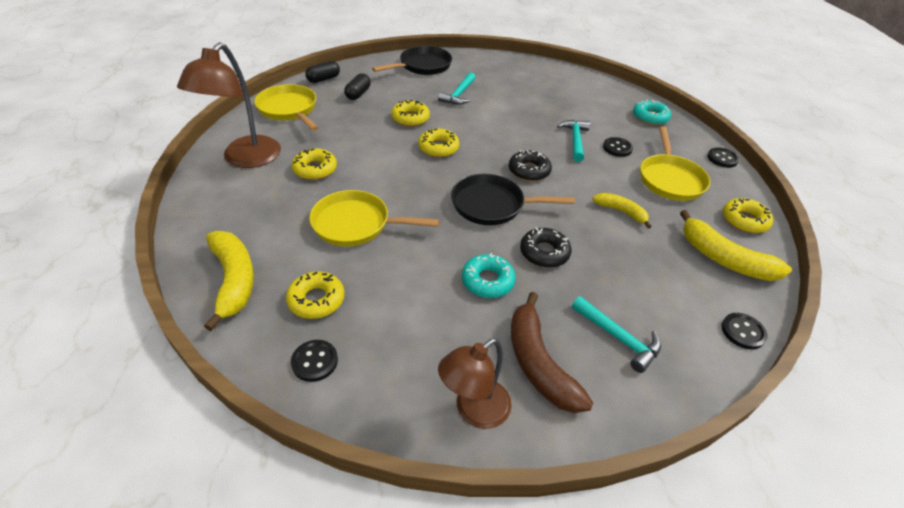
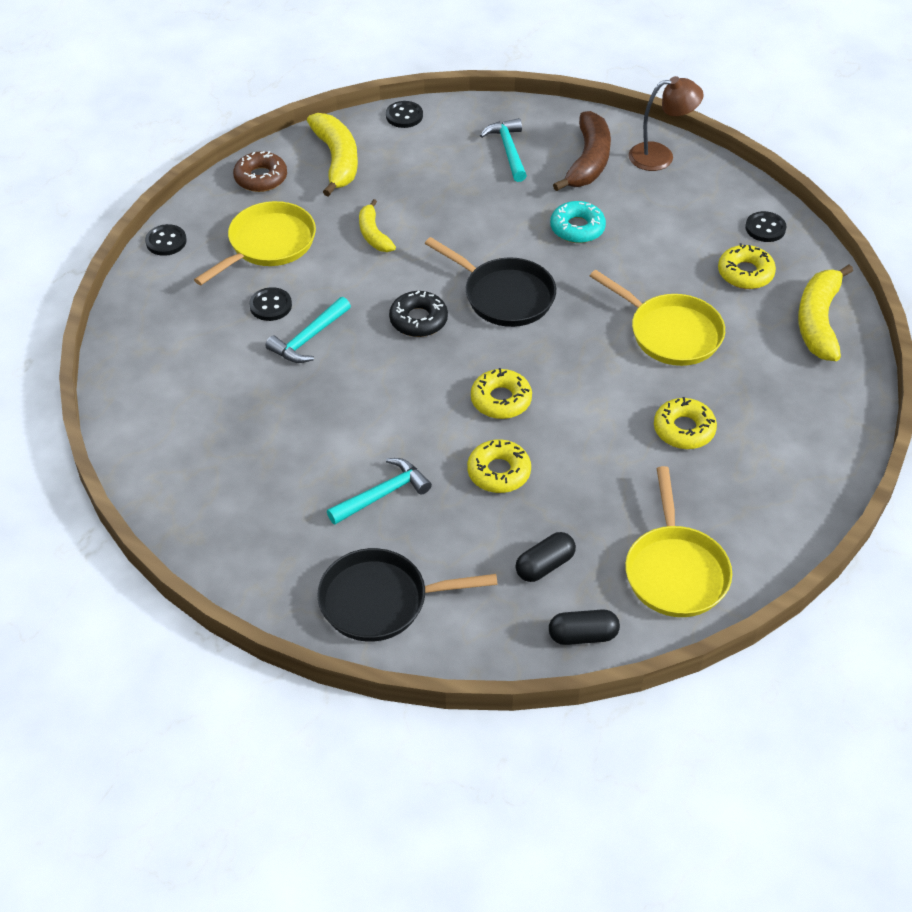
camera: 145 degrees left, 5 degrees up
(245, 159) = (770, 485): brown lamp -> none
(544, 252) = (499, 230): black donut -> none
(650, 117) = (156, 332): turquoise donut -> none
(744, 220) = (261, 178): yellow donut -> brown donut

